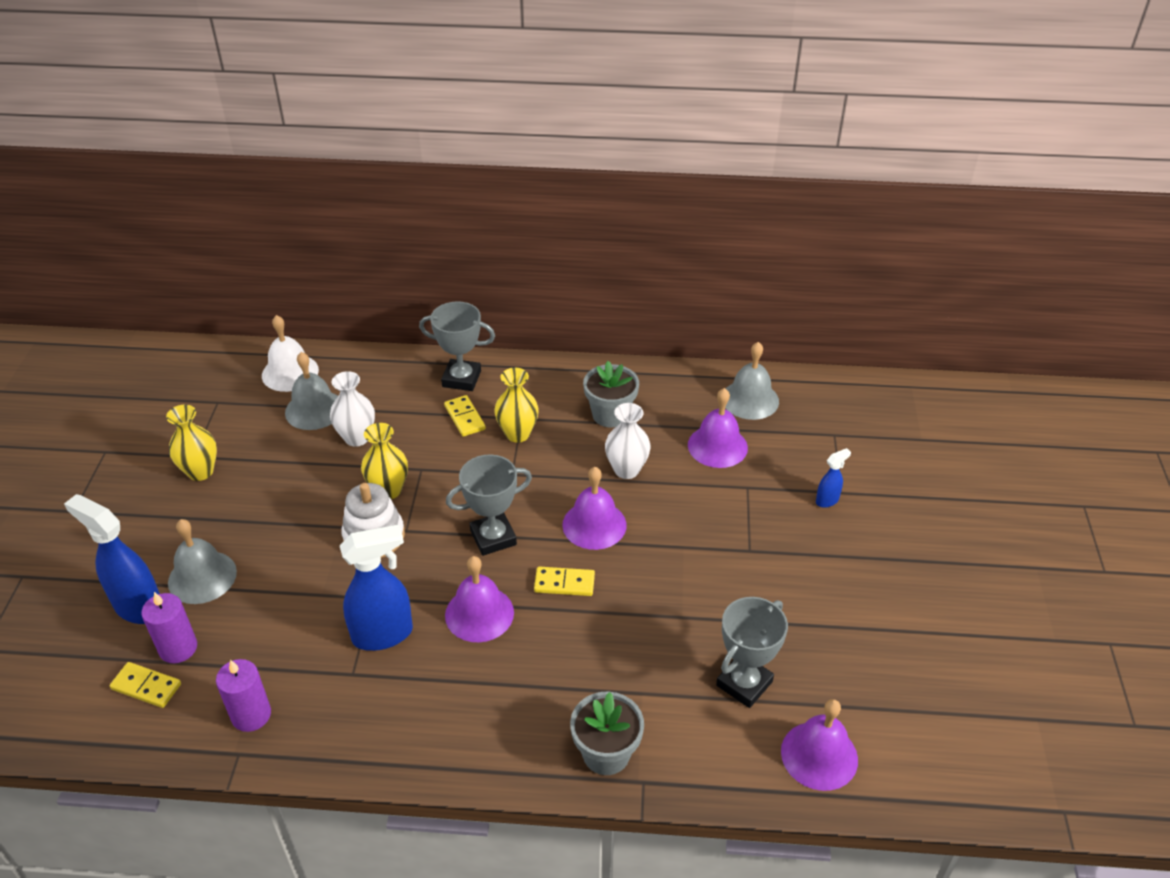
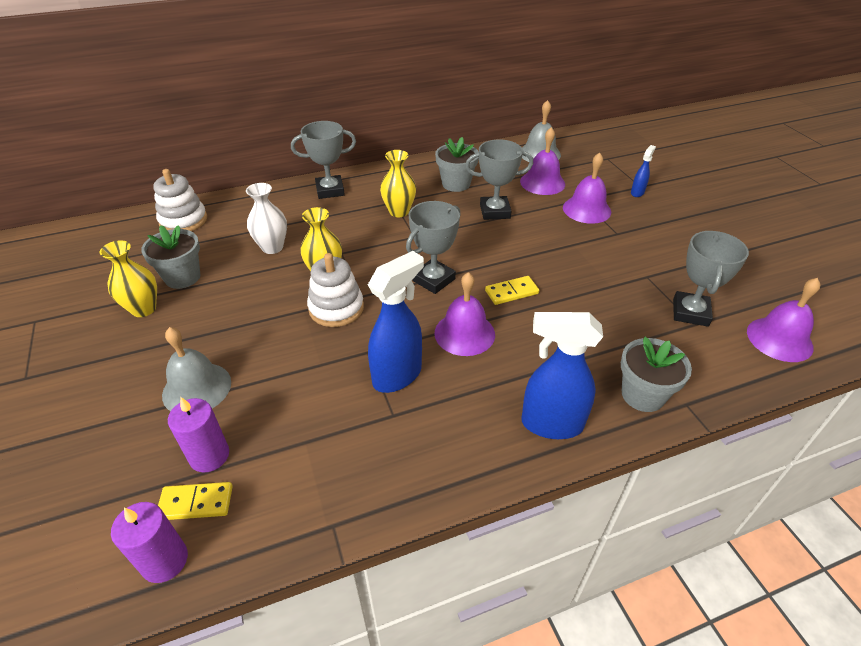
camera: 25 degrees left, 0 degrees up
(138, 607) = (144, 435): blue spray bottle -> blue spray bottle (551, 424)
(251, 715) = (322, 485): purple candle -> purple candle (165, 561)
(253, 446) = (182, 277): none -> grey flower pot
(290, 372) = (183, 220): white bell -> white stacking toy
(314, 409) = (222, 239): grey bell -> none
(465, 418) = (351, 212): yellow domino -> none
(594, 525) = (501, 249): purple bell -> purple bell (586, 209)
(626, 470) = (495, 211): white vase -> grey trophy

